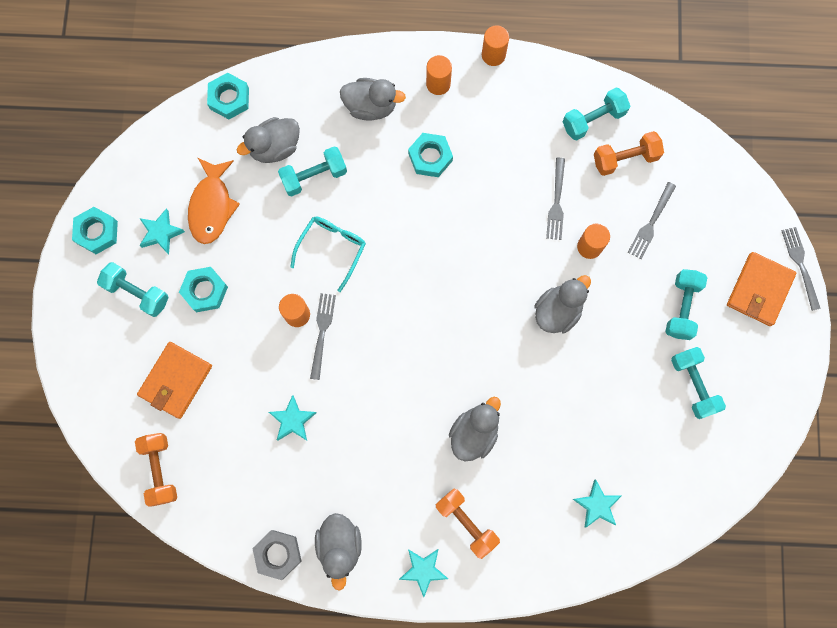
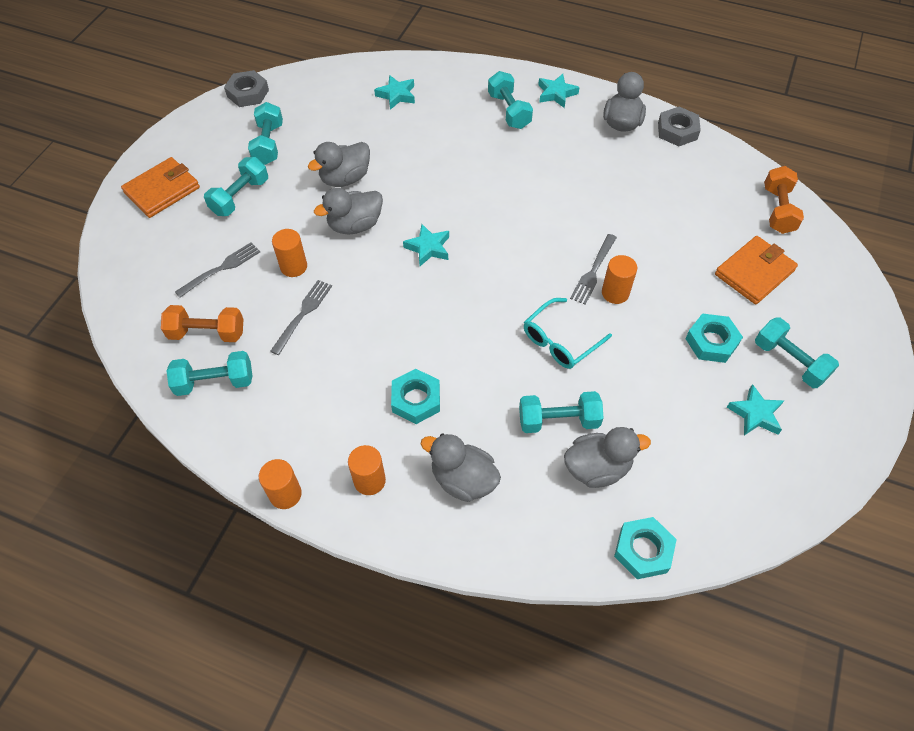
camera: 160 degrees left, 20 degrees down
(97, 232) = (835, 438): turquoise nut -> none
(212, 206) = (689, 424): orange fish -> none
(293, 420) = (641, 212): turquoise star -> turquoise star (428, 248)
(466, 522) = (509, 111): orange dumbbell -> turquoise dumbbell
(474, 433) = (476, 162): grey duck -> grey duck (345, 178)
(757, 451) = (248, 93): none -> grey nut
(800, 265) = (111, 198): grey fork -> none

